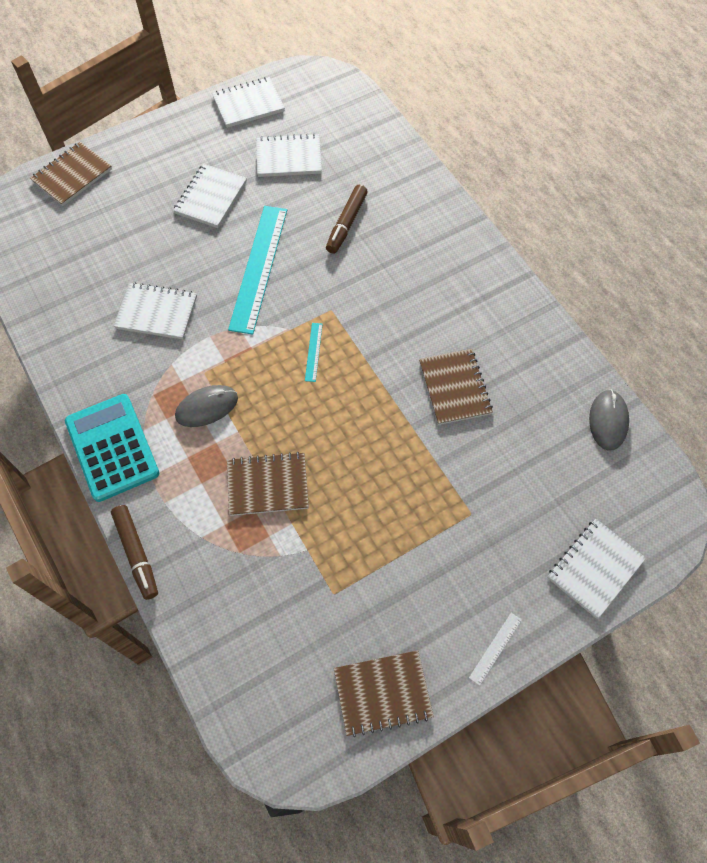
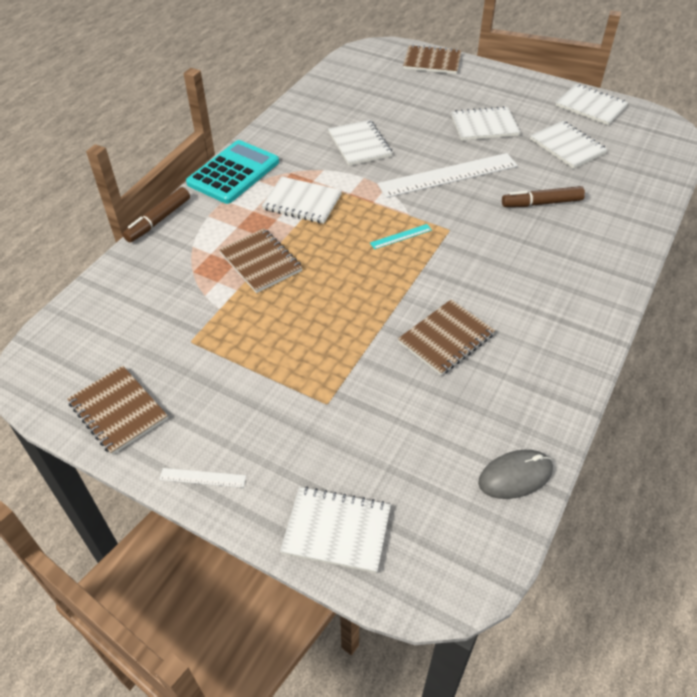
camera: 60 degrees right, 15 degrees down
(207, 407) = (302, 202): grey mouse -> white notebook
(258, 268) = (448, 175): turquoise ruler -> white ruler

